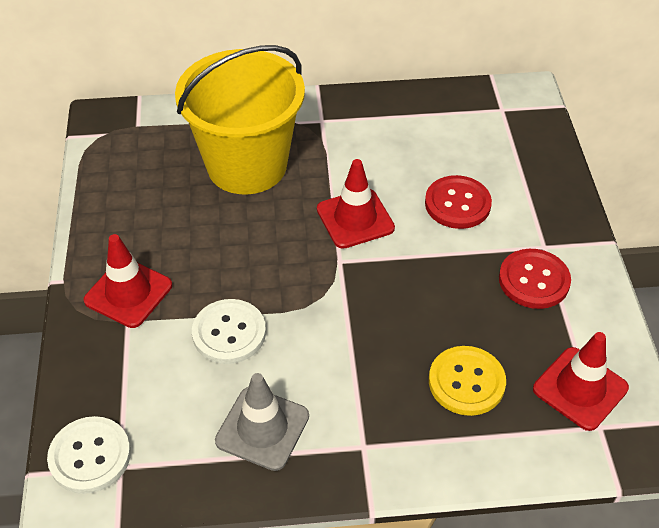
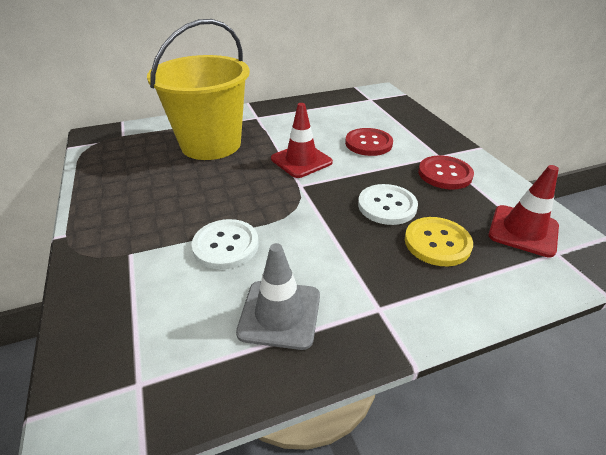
camera: 15 degrees left, 10 degrees down
(90, 456) = (102, 381): white button -> white button (387, 206)
(128, 293) = (128, 233): red traffic cone -> none

